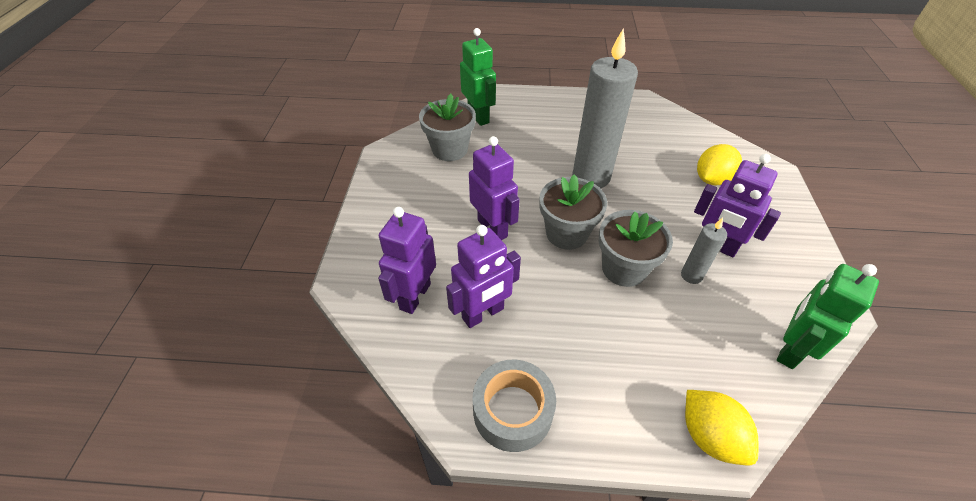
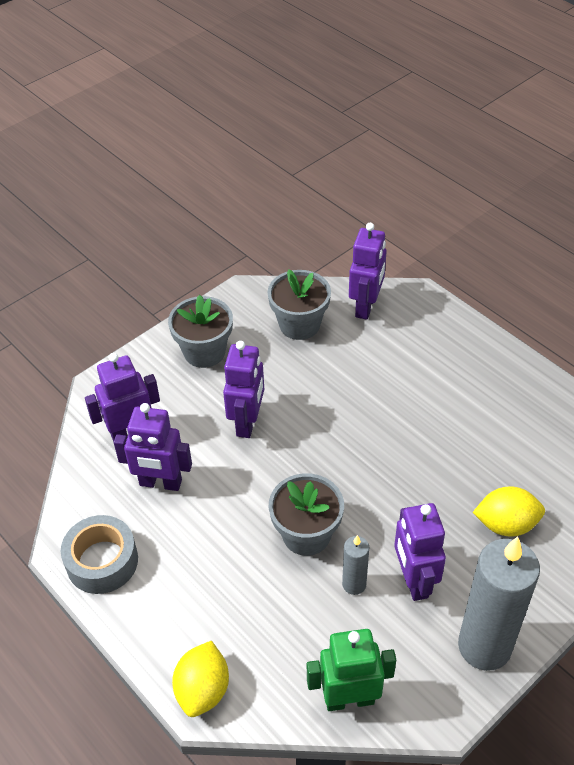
camera: 45 degrees right, 0 degrees up
(478, 116) = (366, 306): green robot -> purple robot
(566, 233) = (299, 471): grey flower pot -> grey flower pot (204, 352)
(591, 177) = (389, 437): grey candle -> grey candle (484, 646)

